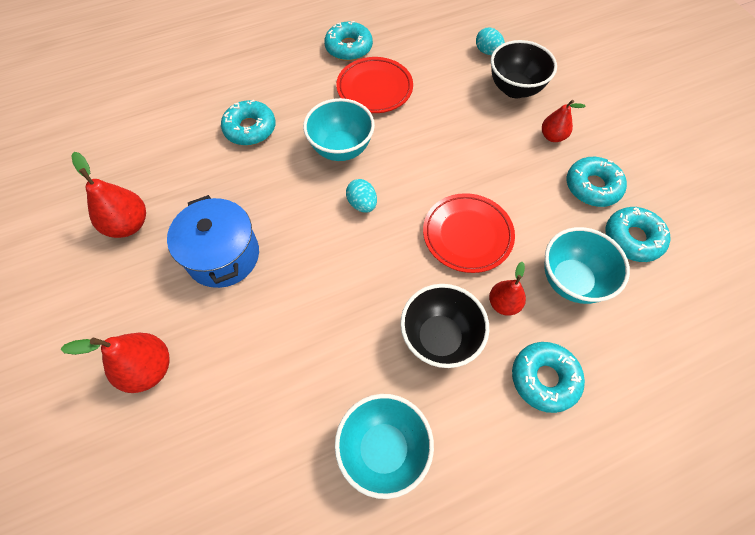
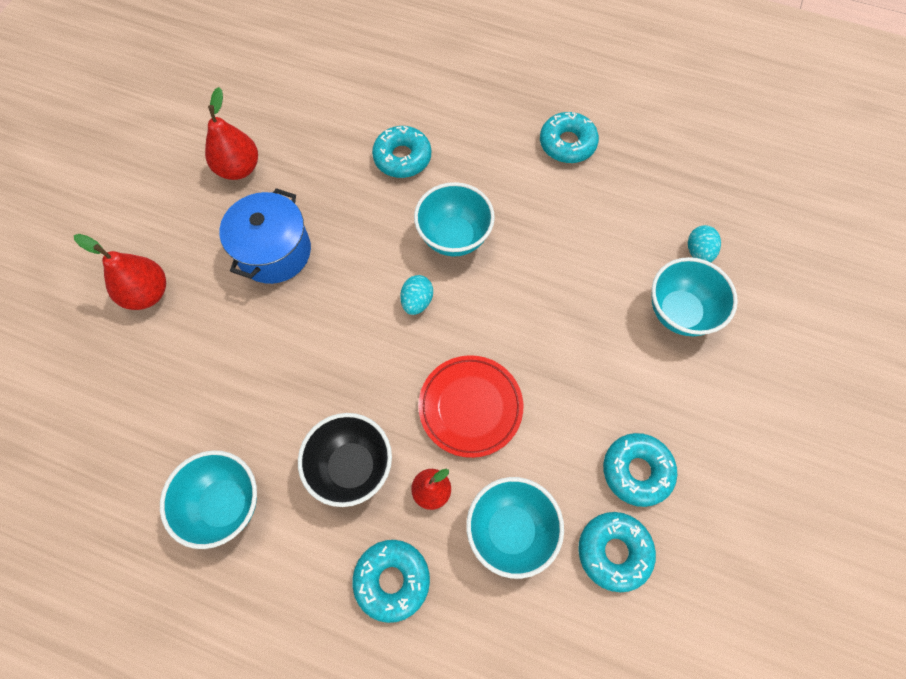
camera: 45 degrees right, 5 degrees up
(374, 89) = (545, 204): red plate -> none
(515, 89) = (679, 312): black bowl -> turquoise bowl
(552, 136) = (658, 390): red pear -> none

